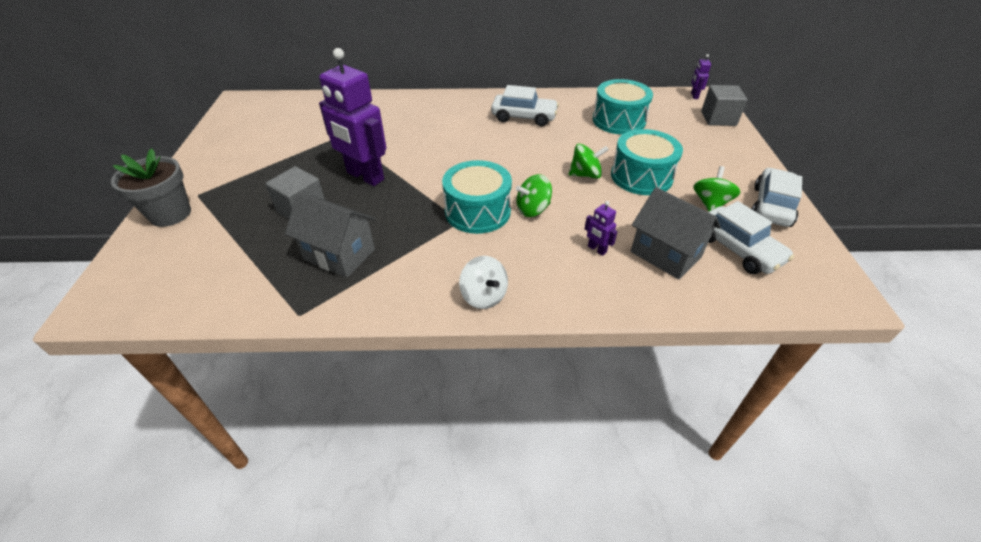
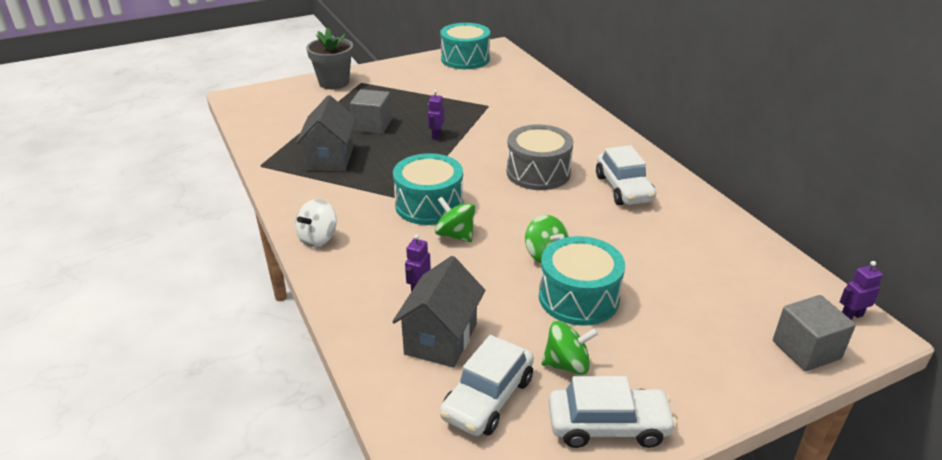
camera: 65 degrees right, 10 degrees down
(365, 176) = (436, 136): purple robot -> purple robot, size x0.41
(473, 144) = (538, 172): none -> grey drum
(619, 120) = (693, 257): turquoise drum -> turquoise drum (465, 59)

